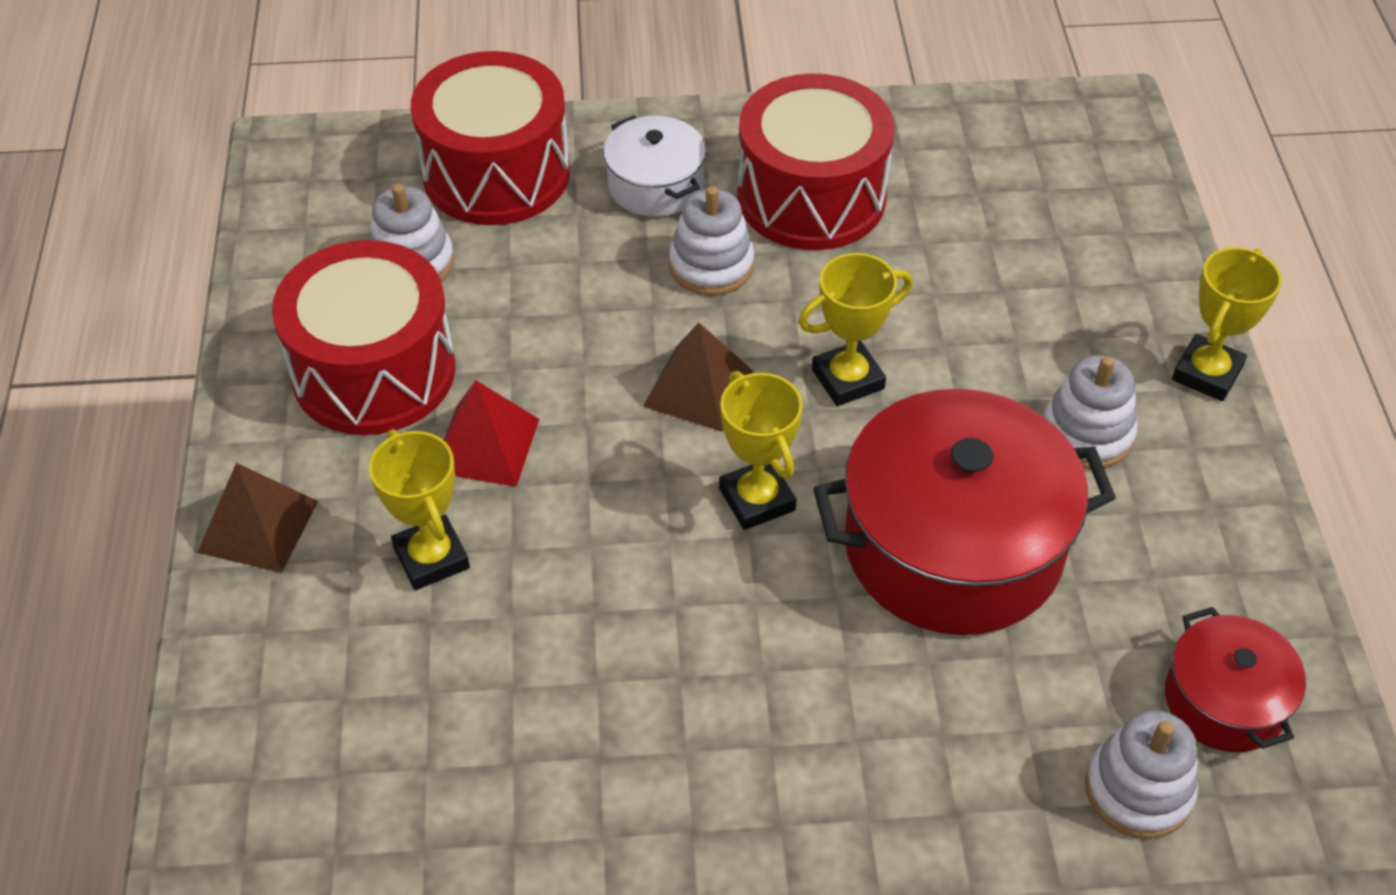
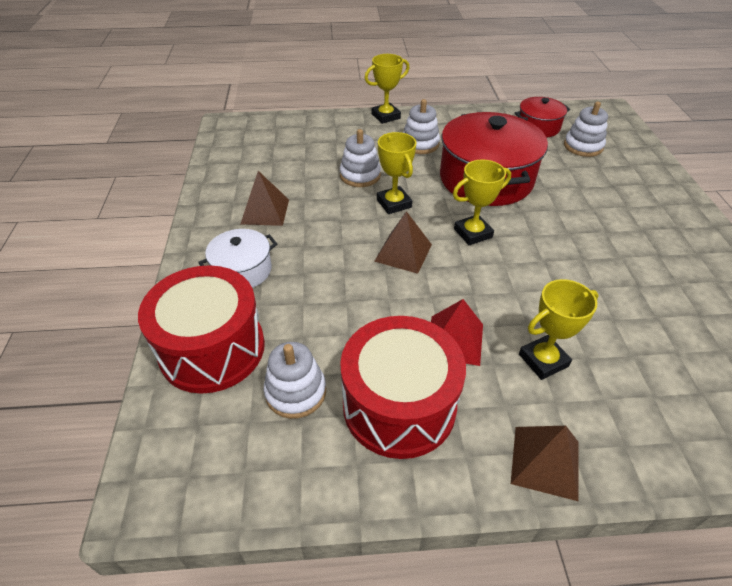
camera: 90 degrees left, 5 degrees down
(711, 265) = (313, 247): white stacking toy -> white stacking toy (360, 175)
(811, 197) = (265, 211): red drum -> brown pyramid
(1207, 373) = (385, 116): yellow trophy -> yellow trophy turned 60 degrees counterclockwise

